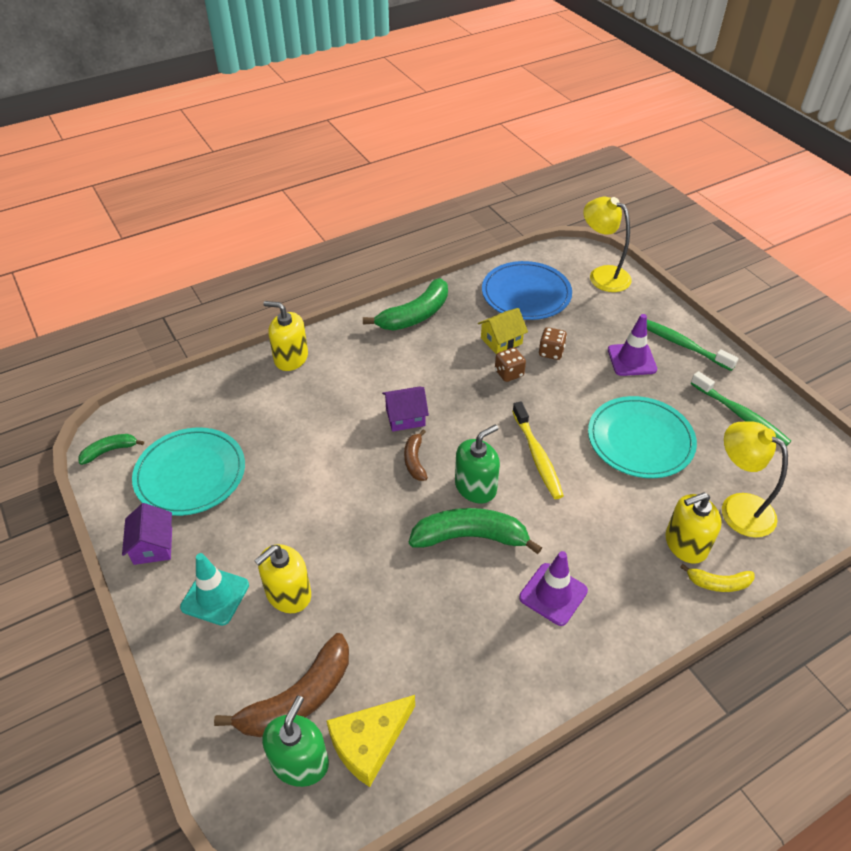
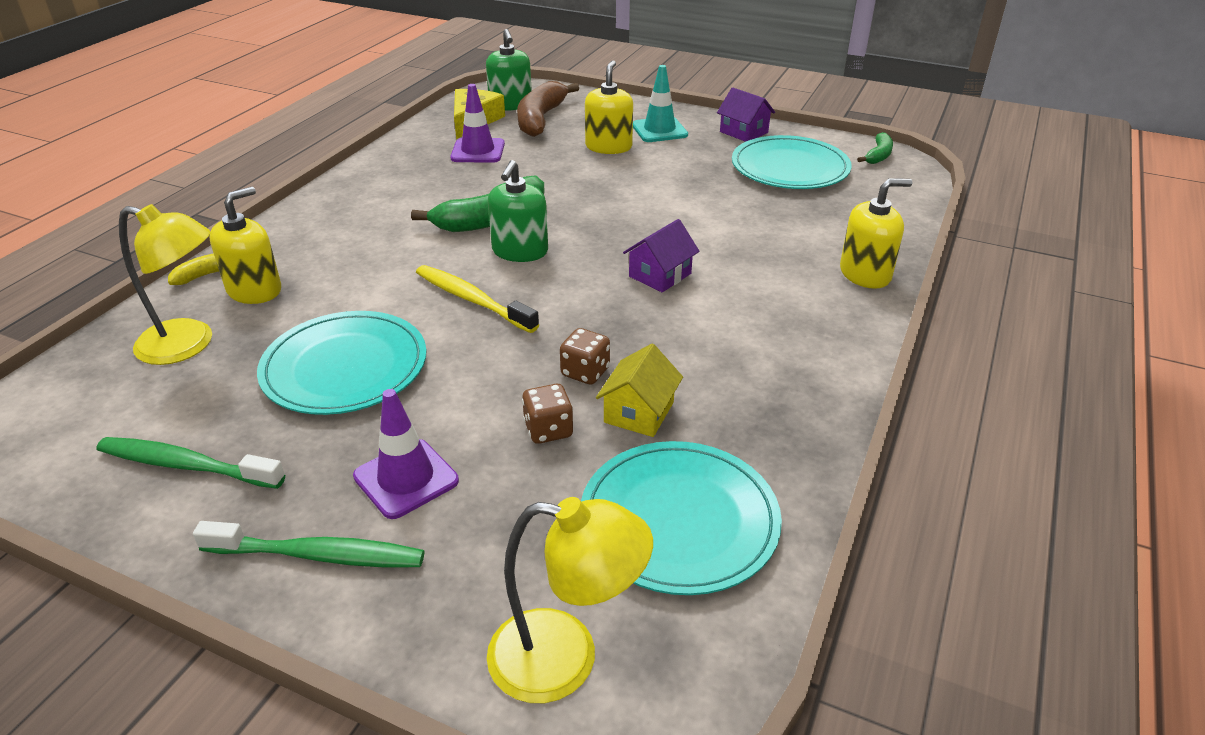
camera: 145 degrees right, 10 degrees down
(415, 315) = (803, 391): green banana -> none
(415, 460) = (605, 247): brown banana -> none
(526, 294) = (679, 520): blue plate -> turquoise plate
(553, 594) = (384, 214): purple traffic cone -> purple traffic cone (478, 151)

